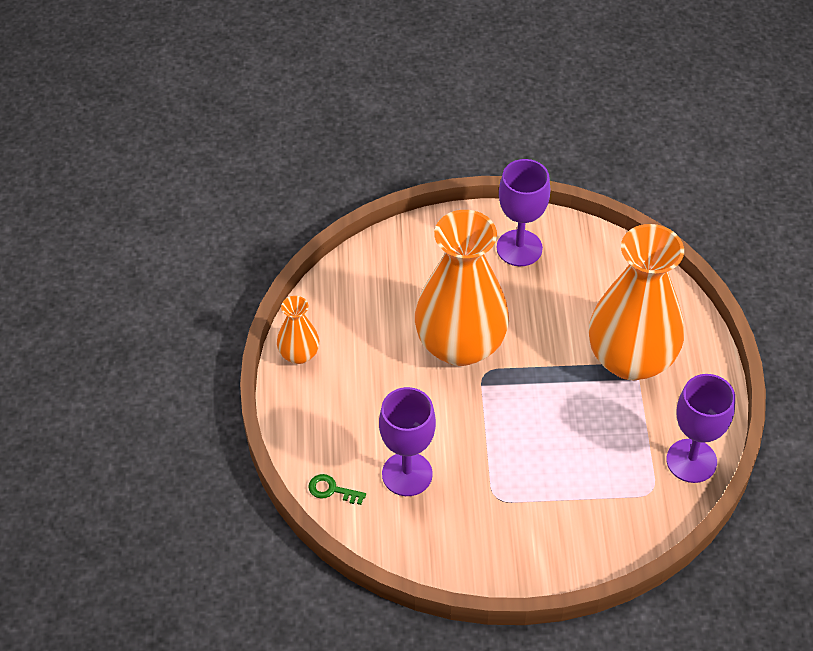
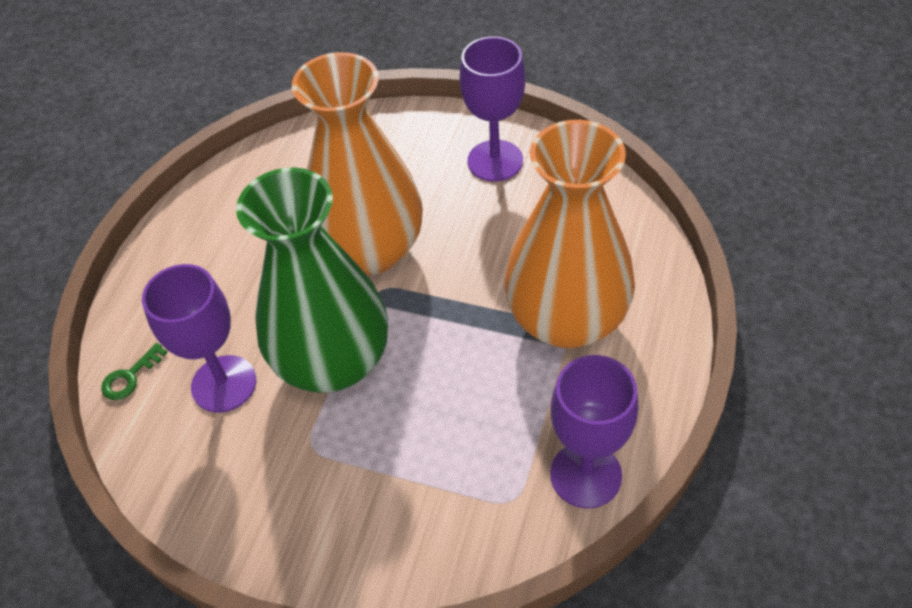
camera: 25 degrees right, 0 degrees up
(299, 354) = (191, 215): orange vase -> none
(331, 490) = (130, 377): green key -> green key turned 90 degrees counterclockwise
(479, 435) = (333, 362): none -> green vase

